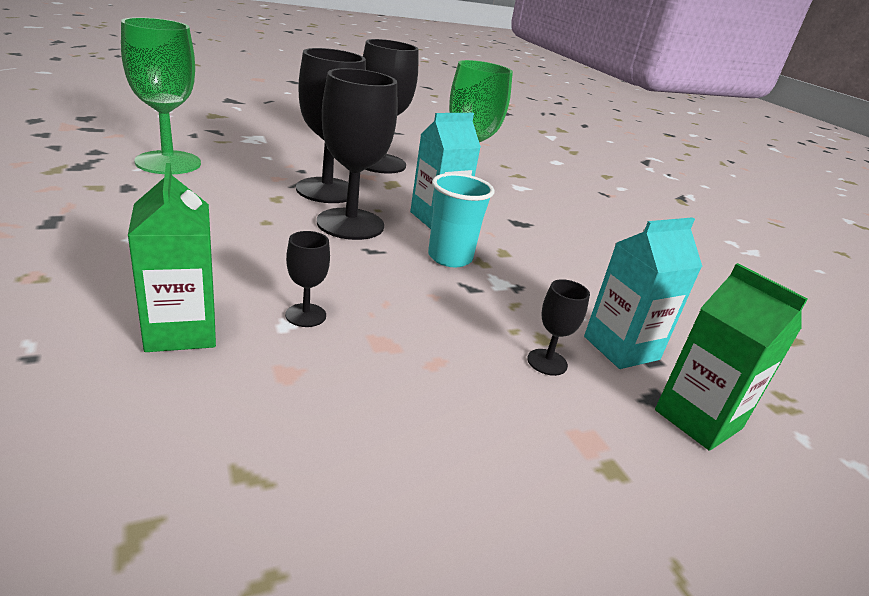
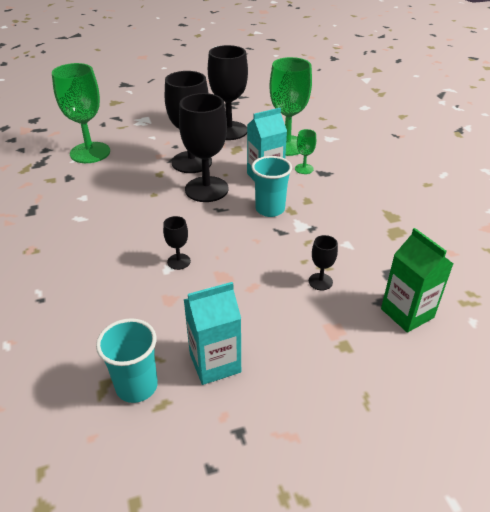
camera: 10 degrees right, 10 degrees up
(181, 331) = (112, 278): green carton -> none
(210, 538) = (137, 386): none -> turquoise cup
(491, 215) = (304, 169): none -> green goblet
(621, 348) = (371, 268): turquoise carton -> turquoise carton (215, 363)

